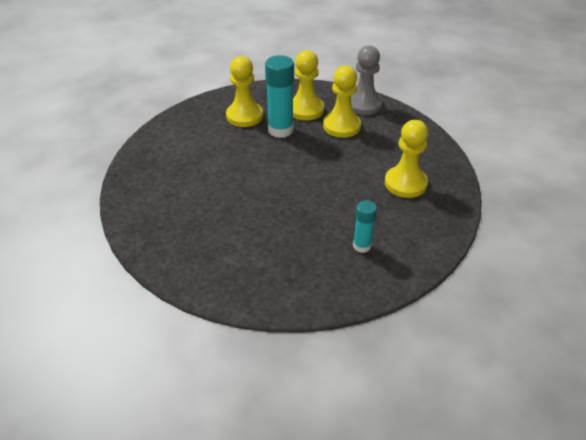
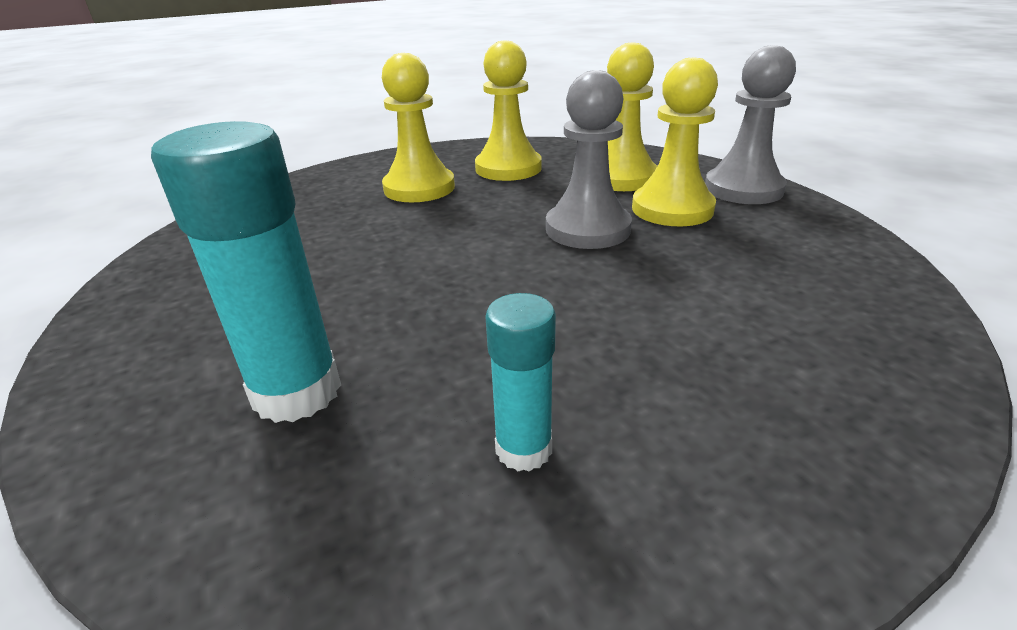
camera: 30 degrees right, 10 degrees down
(280, 130) = (549, 194): turquoise glue stick -> turquoise glue stick (297, 392)
(315, 148) = (587, 229): none -> grey pawn
(405, 183) = (758, 337): yellow pawn -> yellow pawn (419, 188)

